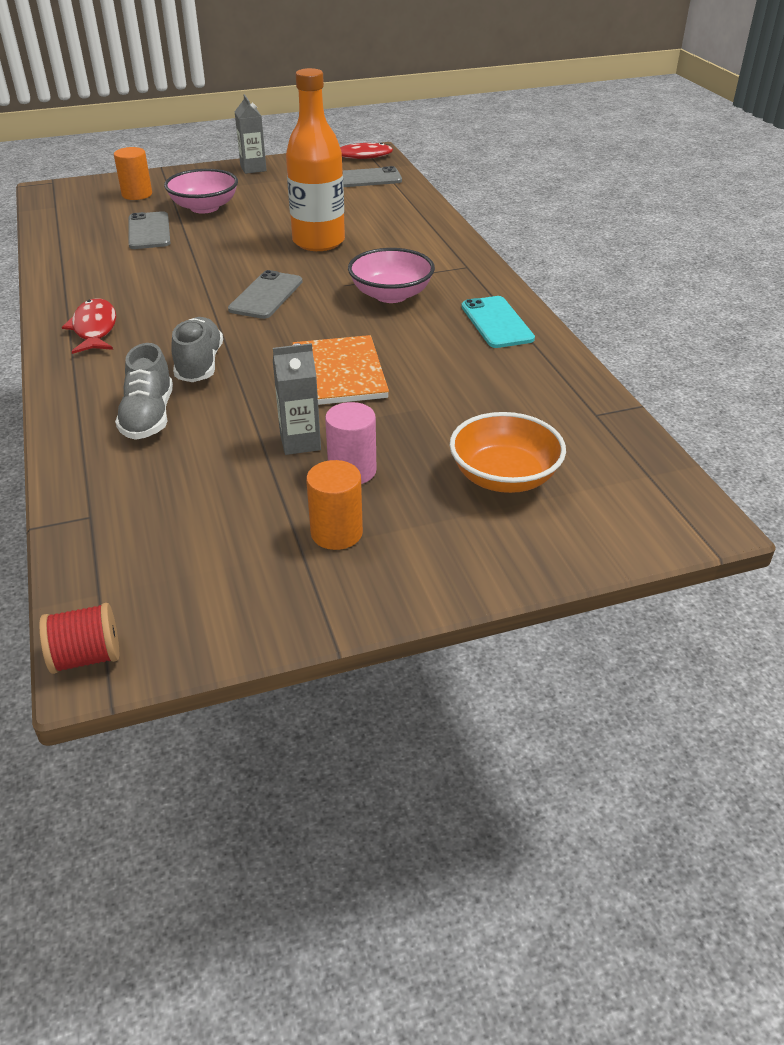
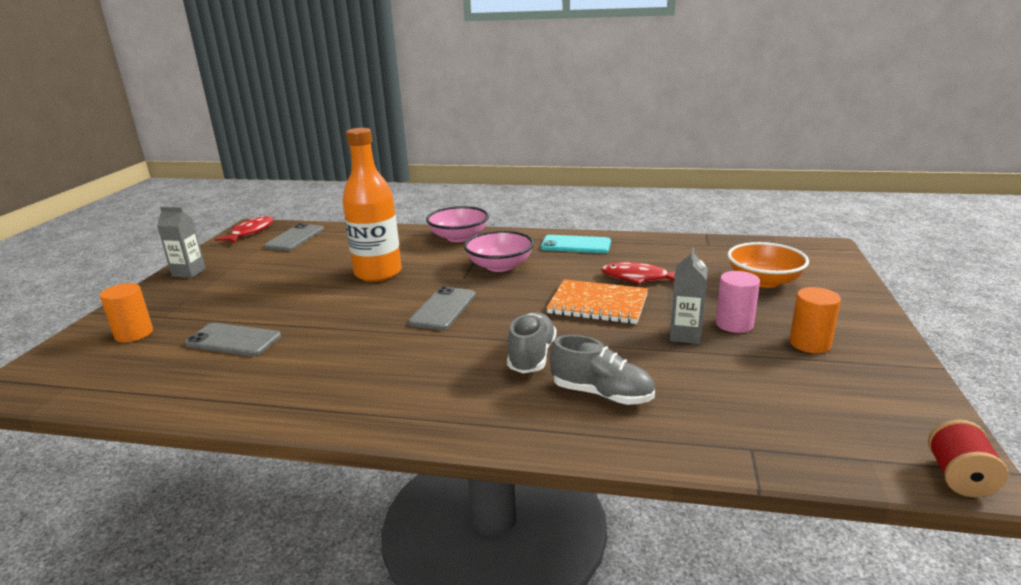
camera: 60 degrees left, 15 degrees down
(95, 329) = (405, 400): red fish -> red fish (639, 278)
(199, 364) = (532, 356): grey shoe -> grey shoe turned 75 degrees clockwise
(204, 207) = (230, 306): pink bowl -> pink bowl (459, 237)
(266, 295) = (443, 309): grey phone -> grey phone turned 60 degrees clockwise

